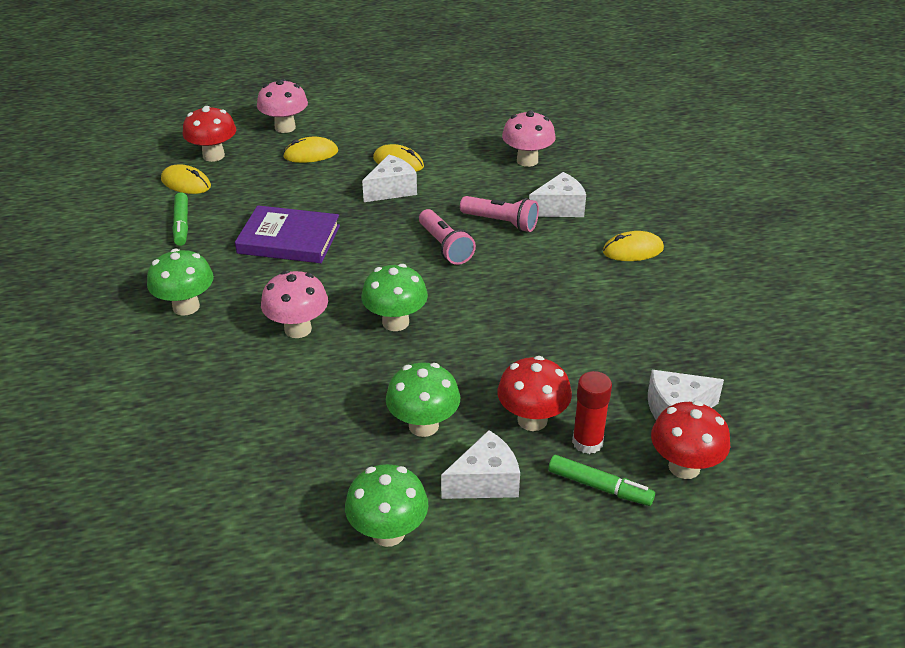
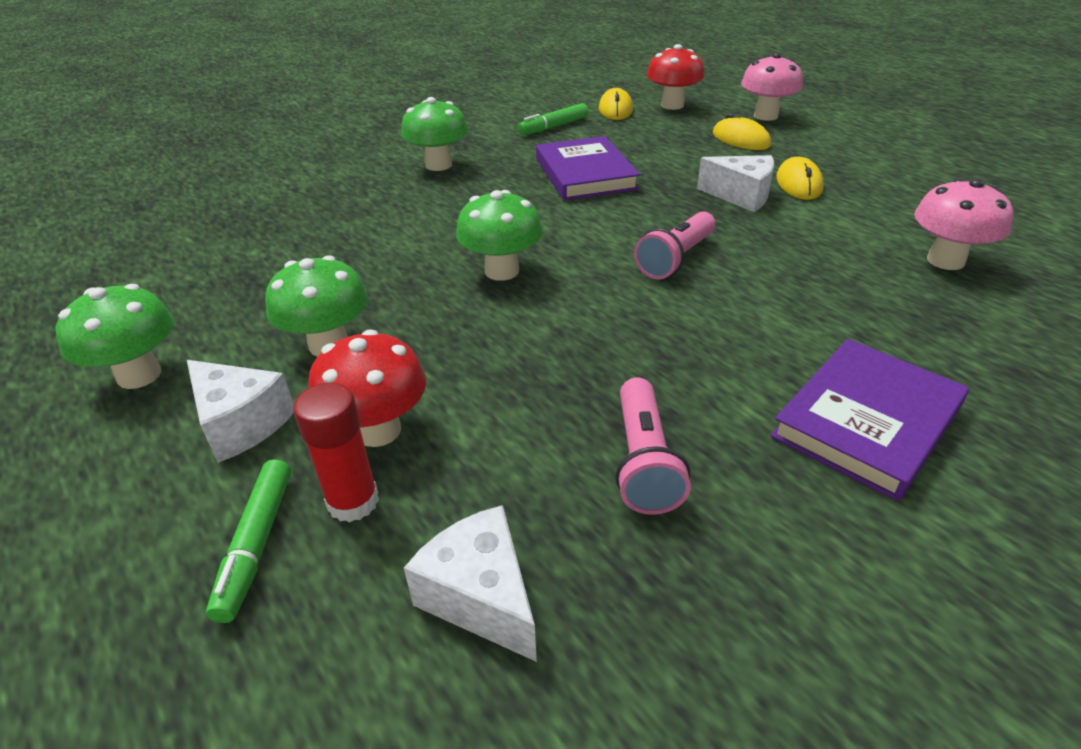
camera: 65 degrees right, 0 degrees up
(298, 329) = (446, 222): pink mushroom -> none
(501, 223) = (776, 282): pink flashlight -> pink flashlight (643, 461)
(559, 208) = (875, 318): white cheese -> none
(633, 250) = (866, 422): yellow mouse -> purple book
(684, 467) = (335, 650): red mushroom -> none

